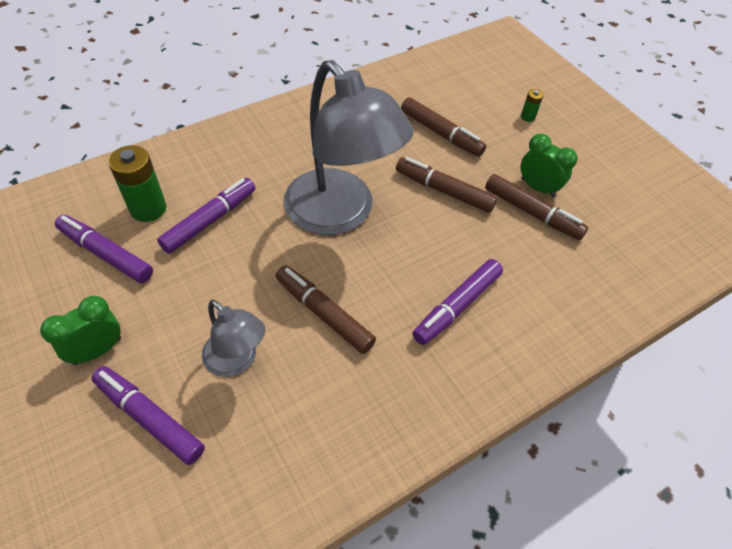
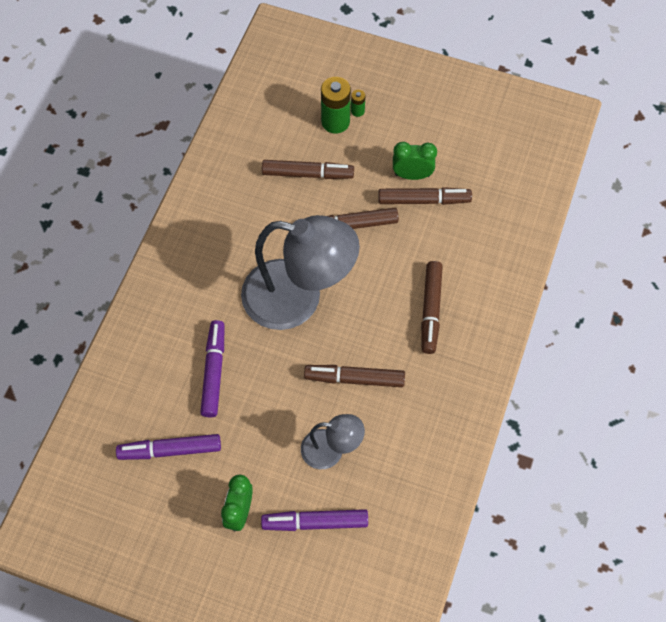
camera: 35 degrees left, 10 degrees up
(148, 208) = (160, 396): green battery -> green battery (335, 122)
(457, 306) = (431, 310): purple marker -> brown marker

